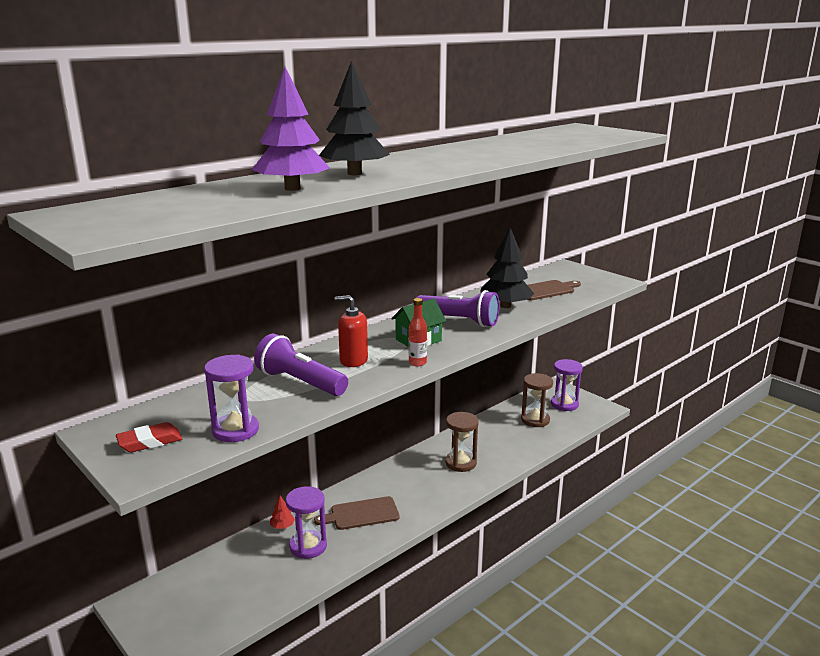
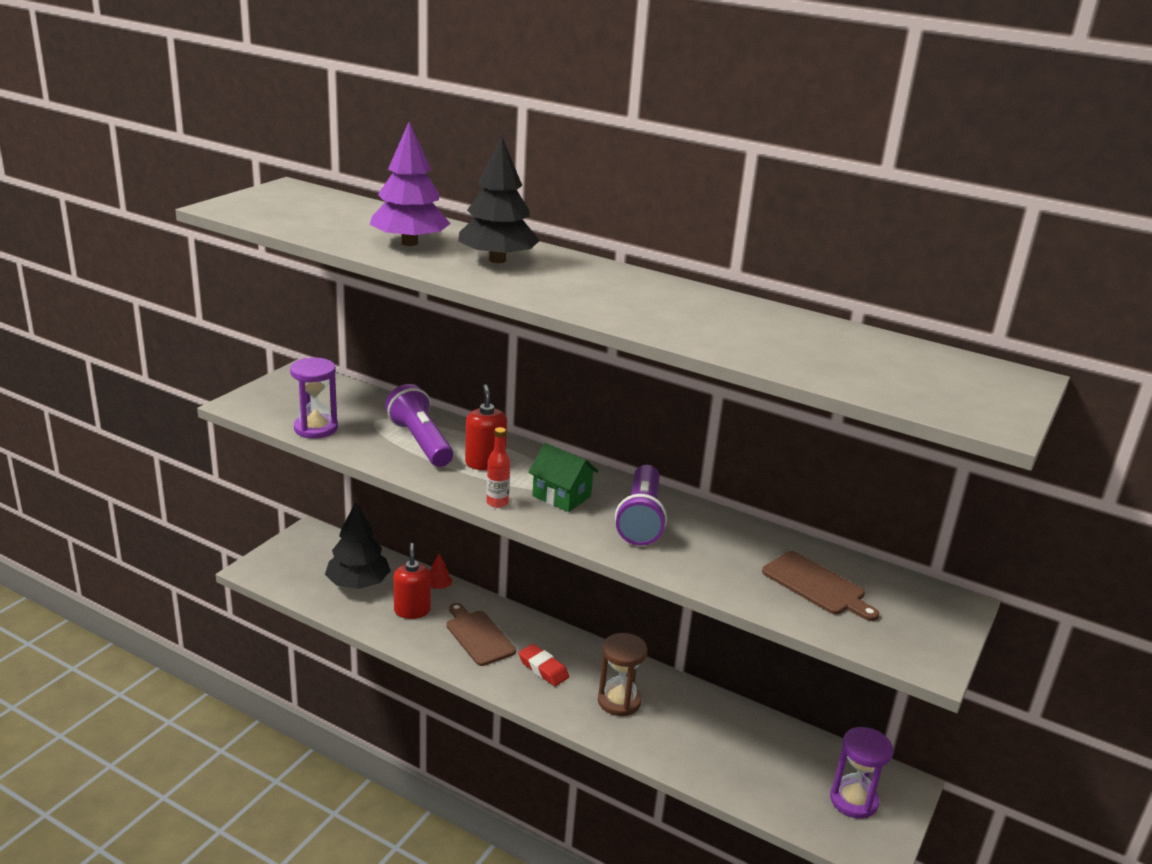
camera: 70 degrees right, 5 degrees up
(150, 442) = (288, 397): red eraser -> red eraser (543, 669)
(300, 382) = (420, 442): purple flashlight -> purple flashlight turned 45 degrees counterclockwise
(308, 546) = (412, 610): purple hourglass -> red soap dispenser
(505, 306) = (722, 552): black tree -> black tree (358, 583)
(535, 420) = (778, 767): brown hourglass -> none

